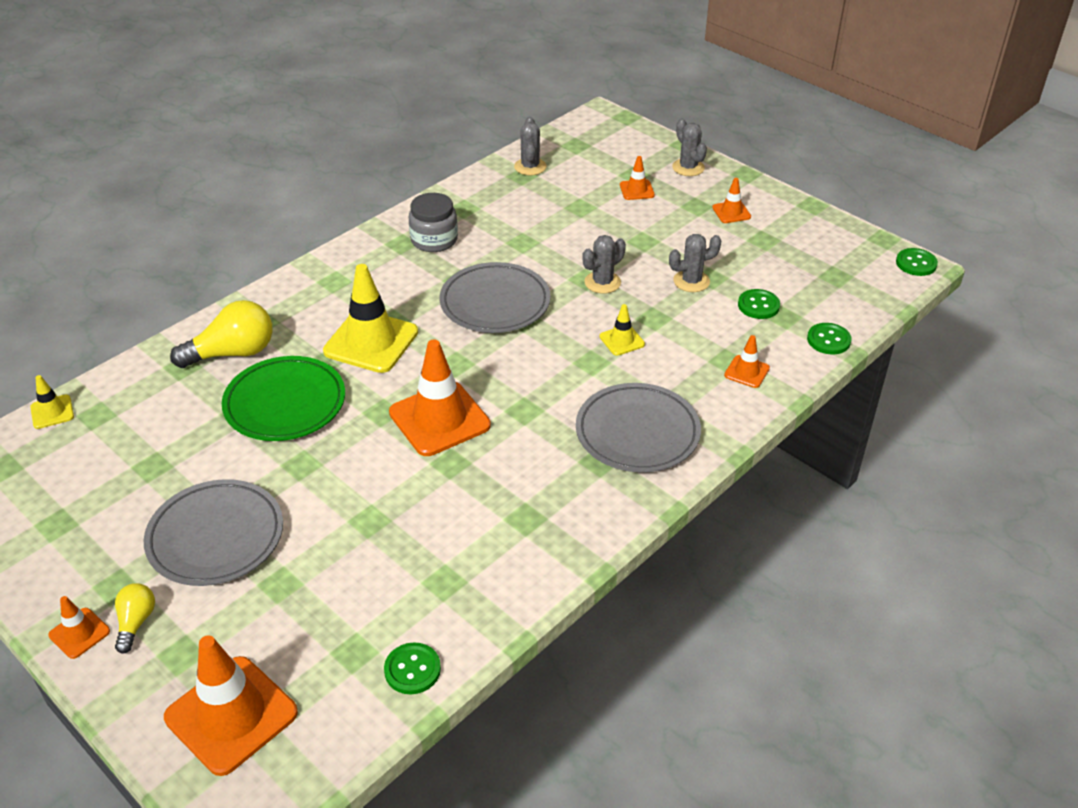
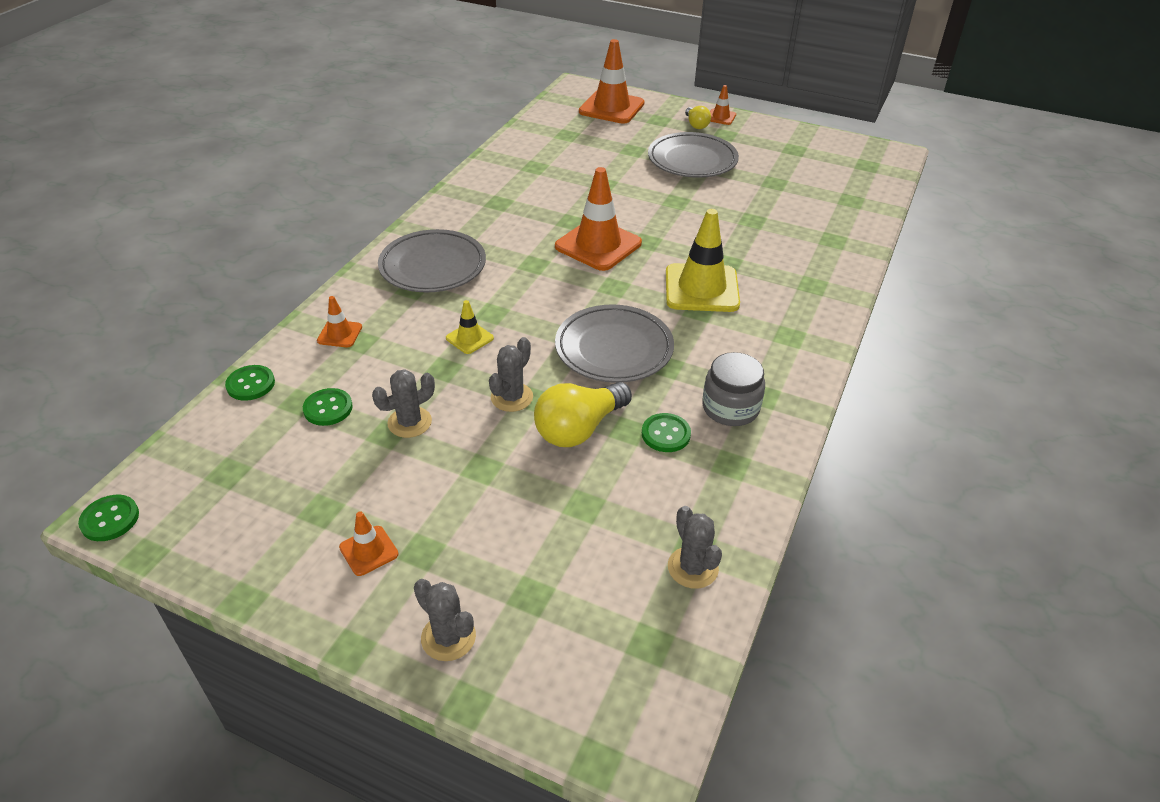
camera: 160 degrees right, 0 degrees up
(52, 412) = (883, 196): yellow traffic cone -> none
(233, 353) = (806, 256): yellow light bulb -> yellow light bulb (579, 429)
(285, 403) = (725, 232): green plate -> none
(412, 670) = (530, 134): green button -> green button (666, 434)
(637, 190) = (516, 560): orange traffic cone -> none

